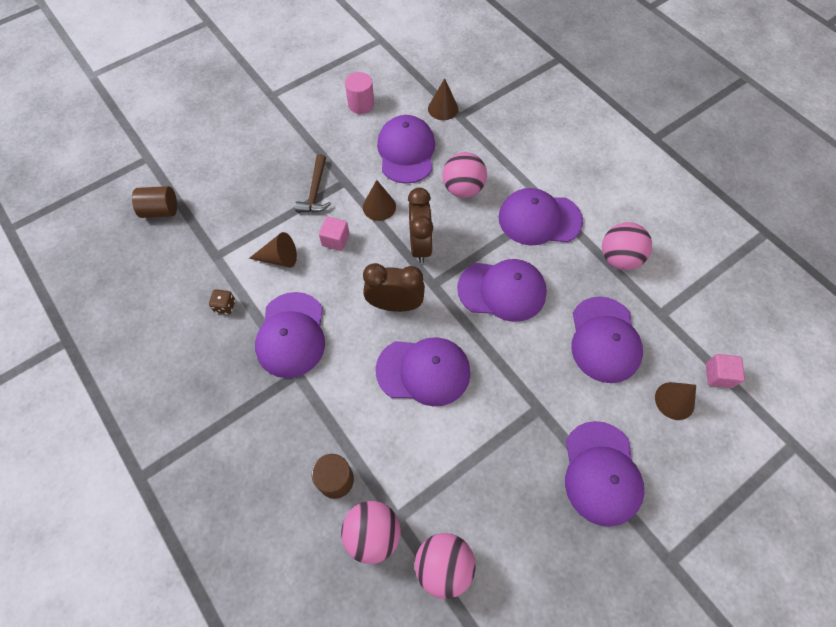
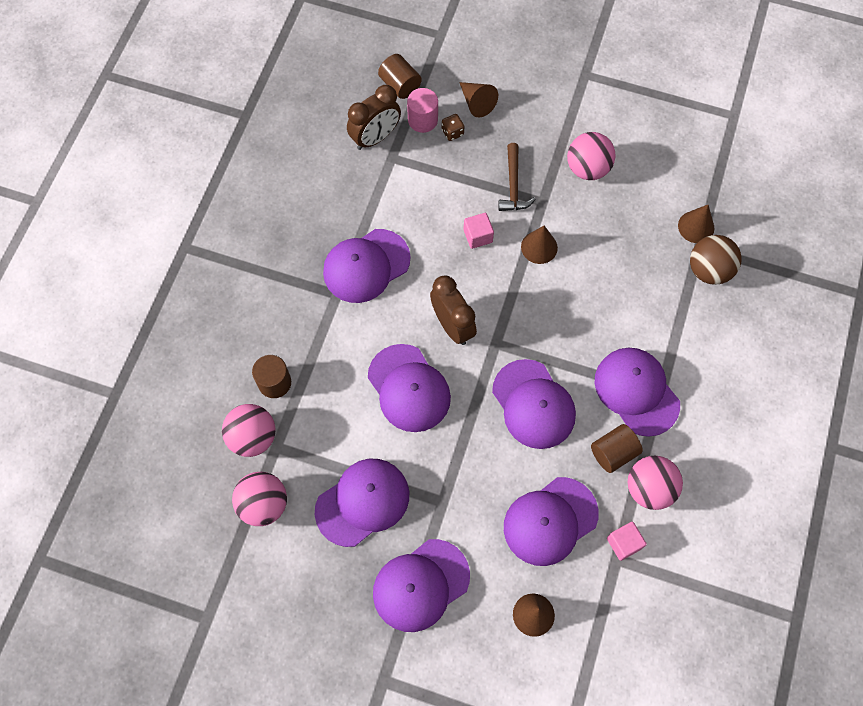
camera: 55 degrees right, 5 degrees up
(225, 306) = (354, 199): brown dice -> brown dice (452, 132)
(279, 258) = (426, 206): brown cone -> brown cone (476, 103)
(315, 191) = (513, 185): brown hammer -> brown hammer turned 60 degrees counterclockwise
(361, 104) = (639, 154): pink cylinder -> pink cylinder (422, 120)
(406, 152) = (617, 229): purple cap -> purple cap (362, 502)
(420, 245) = (526, 307): brown clock -> brown clock (375, 137)
(463, 189) = (616, 304): pink ball -> pink ball (587, 168)
(480, 122) = (709, 270): none -> brown ball
(576, 263) = (613, 453): none -> brown cylinder
(718, 375) = (589, 643): pink cube -> pink cube (623, 543)

